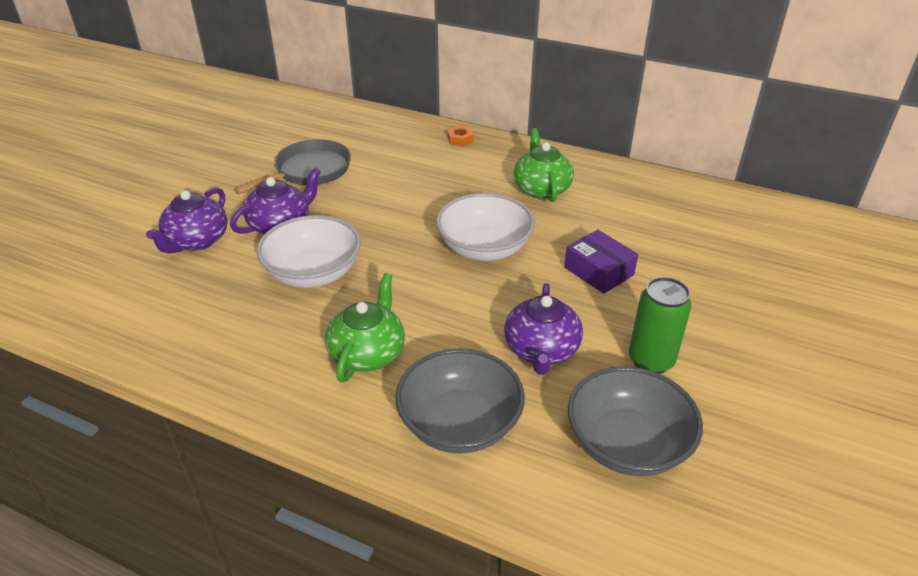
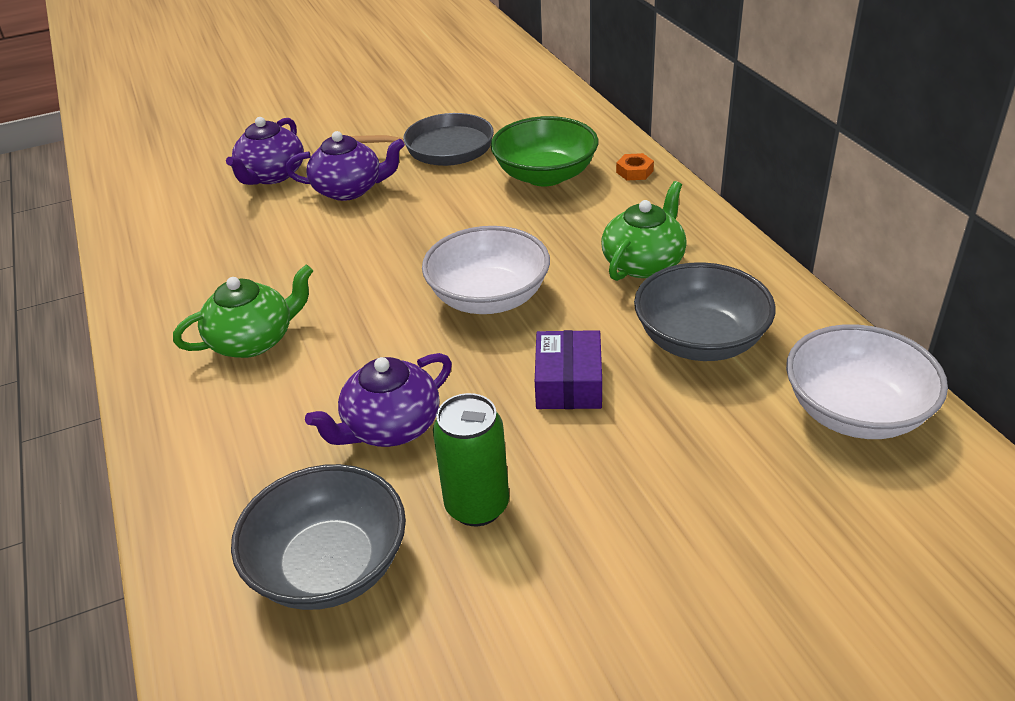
camera: 45 degrees right, 0 degrees up
(196, 241) = (271, 175): purple teapot -> purple teapot turned 45 degrees counterclockwise
(313, 273) = (313, 246): white bowl -> white bowl (855, 412)
(408, 162) = (545, 175): none -> green bowl
(460, 423) = (230, 446): grey bowl -> grey bowl (700, 340)

